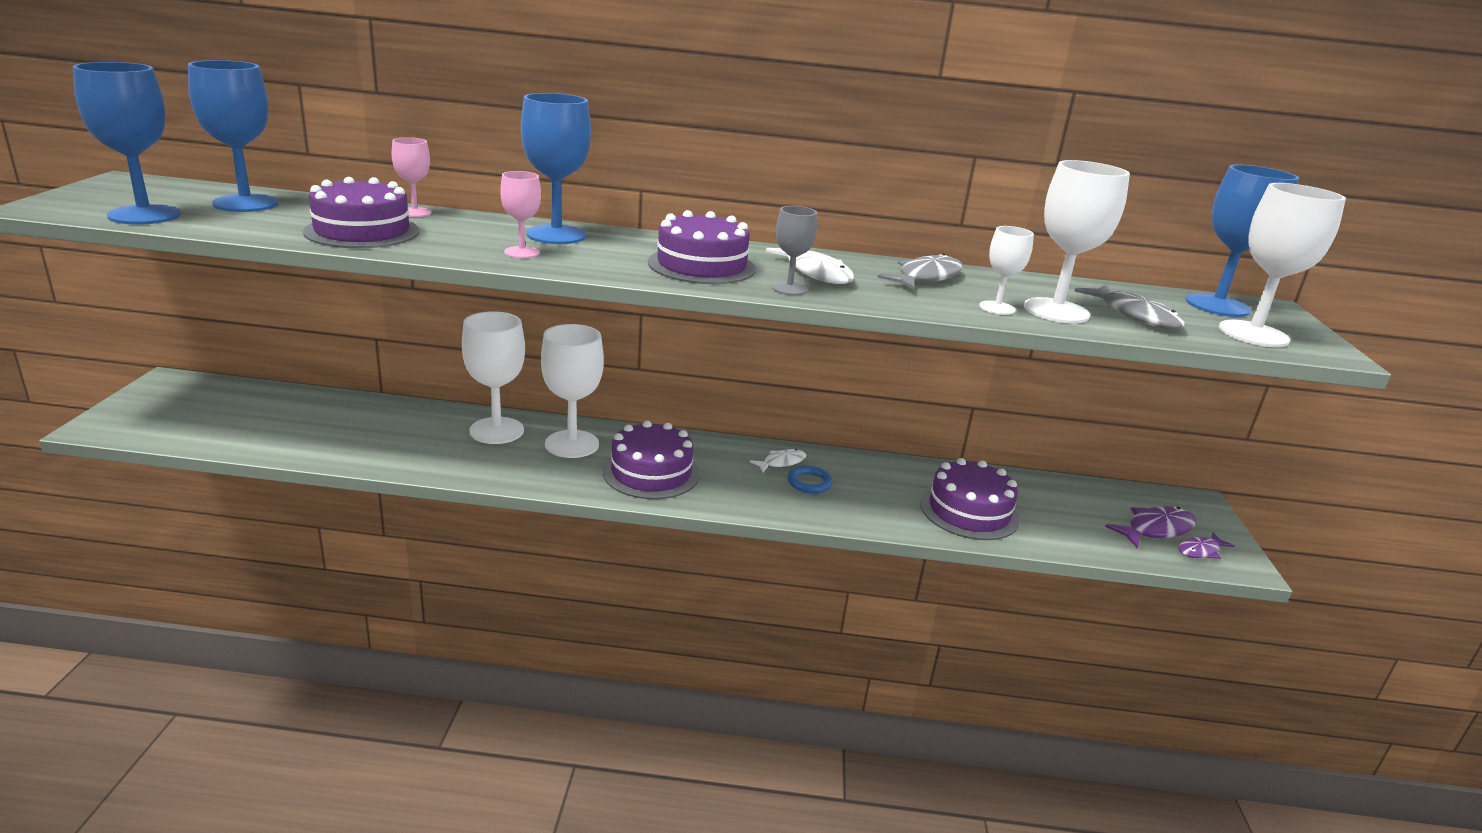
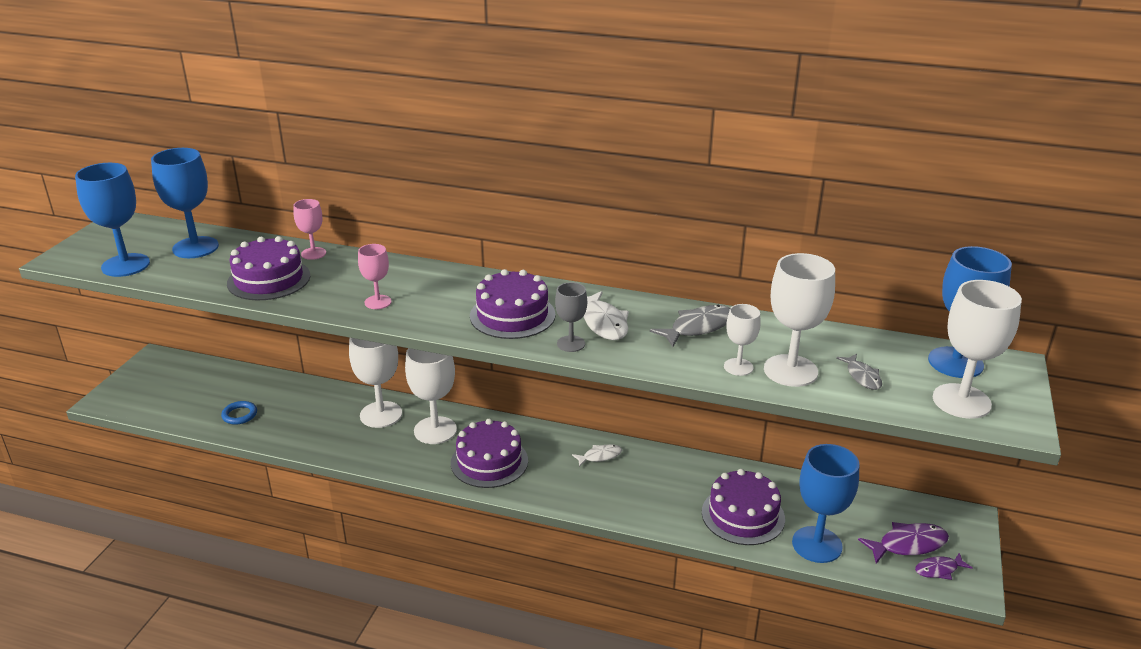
camera: 15 degrees right, 5 degrees up
(556, 235) = (412, 279): blue goblet -> blue goblet (817, 544)
(809, 483) = (615, 478): blue ring -> blue ring (239, 415)
(1135, 316) = (862, 377): grey fish -> grey fish, size x0.62

